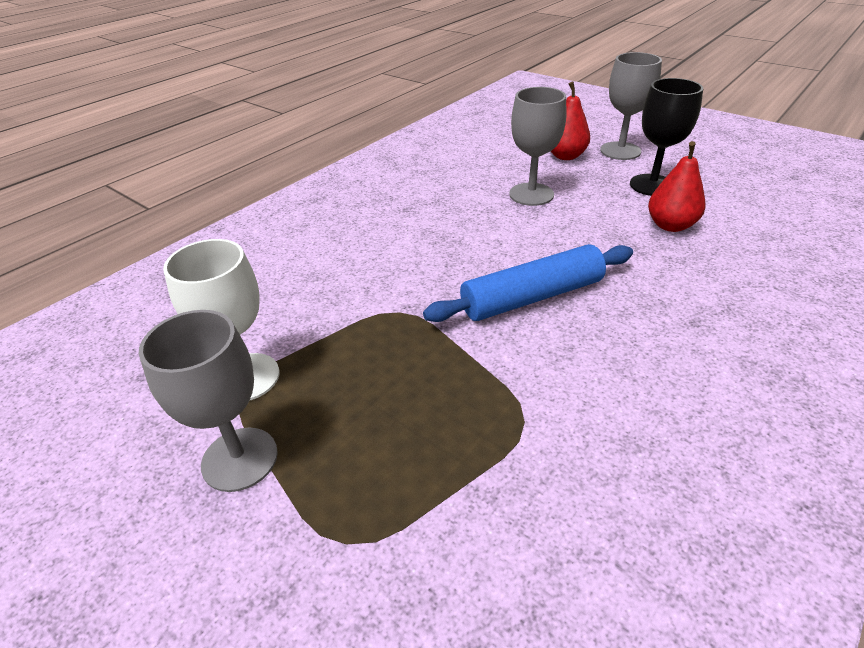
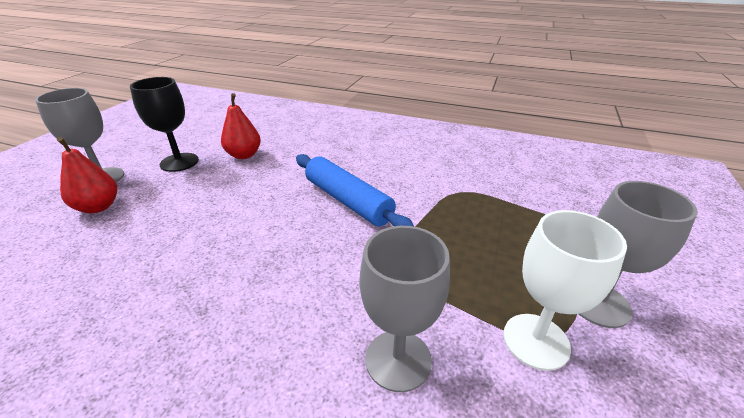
camera: 110 degrees left, 5 degrees down
(531, 194) = (183, 219): grey goblet -> grey goblet (398, 360)

